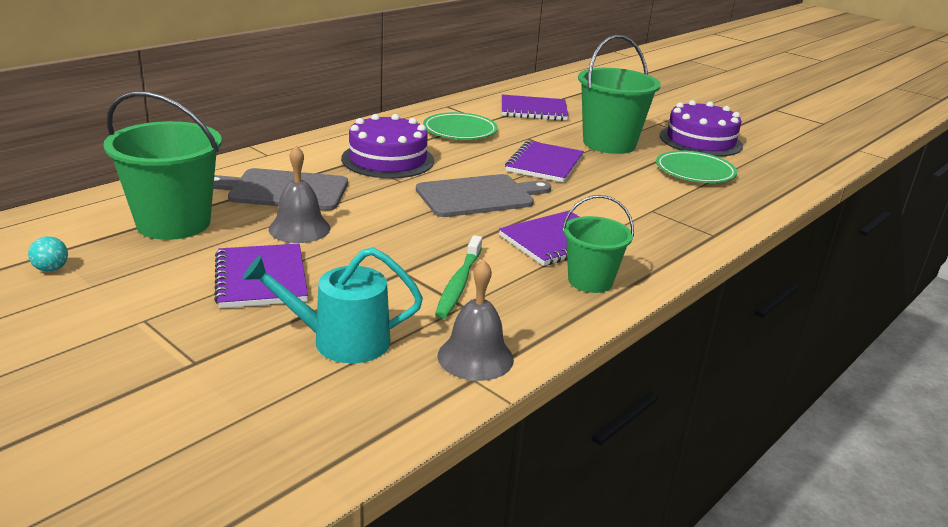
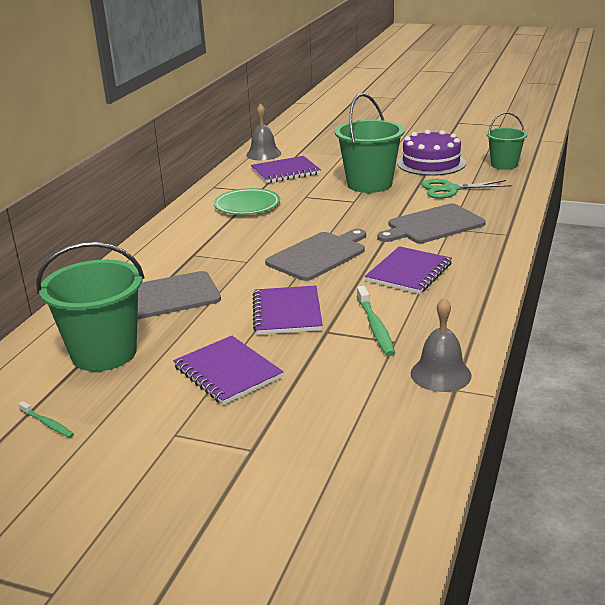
camera: 20 degrees left, 0 degrees up
(51, 269) = (47, 424): turquoise ball -> green toothbrush
(299, 228) = (211, 324): grey bell -> grey bell (263, 154)
(342, 341) = (339, 396): turquoise watering can -> none
(388, 159) = (217, 246): purple cake -> none
(544, 164) = (339, 215): purple notebook -> purple notebook (287, 313)
(590, 281) = (460, 294): green bucket -> green bucket (504, 165)
(636, 201) = (433, 225): none -> grey cutting board
(695, 172) = (450, 189): green plate -> green scissors

